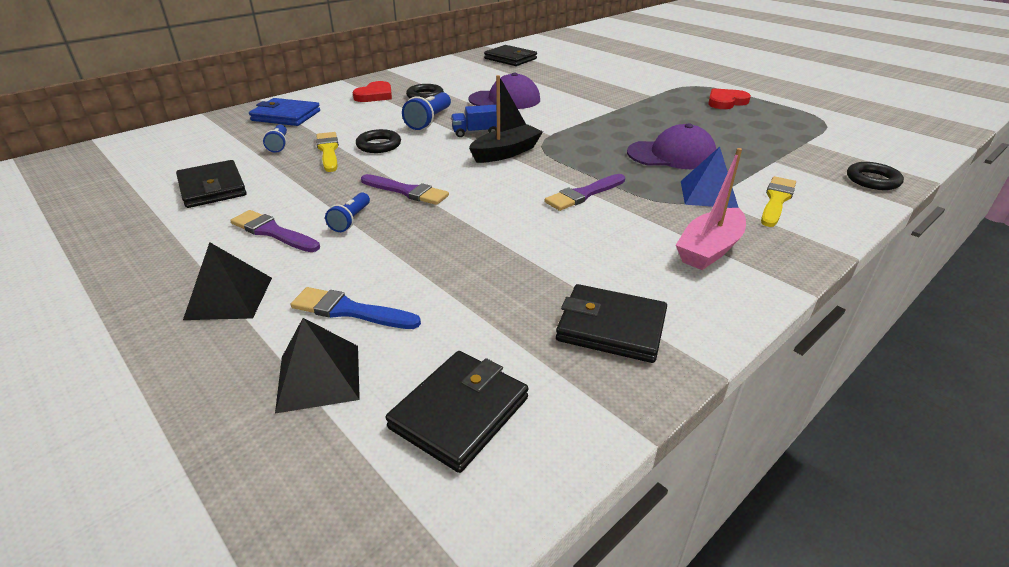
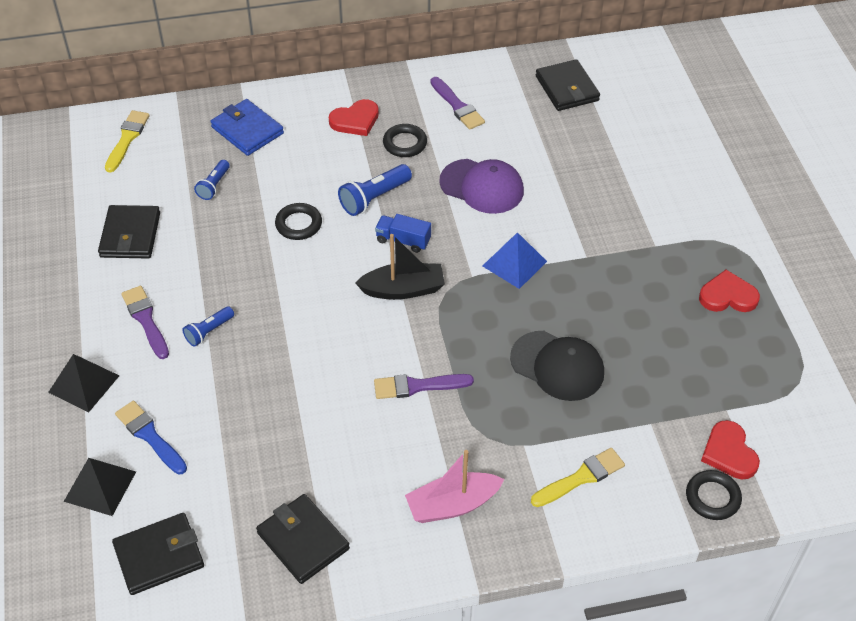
camera: 30 degrees right, 15 degrees up
(328, 151) = (250, 215): yellow brush -> yellow brush (127, 139)
(406, 191) = (275, 311): purple brush -> purple brush (457, 106)
(671, 155) = (557, 366): purple cap -> black cap
(708, 194) = (528, 439): blue pyramid -> blue pyramid (514, 263)
(843, 158) = (729, 453): none -> red heart

